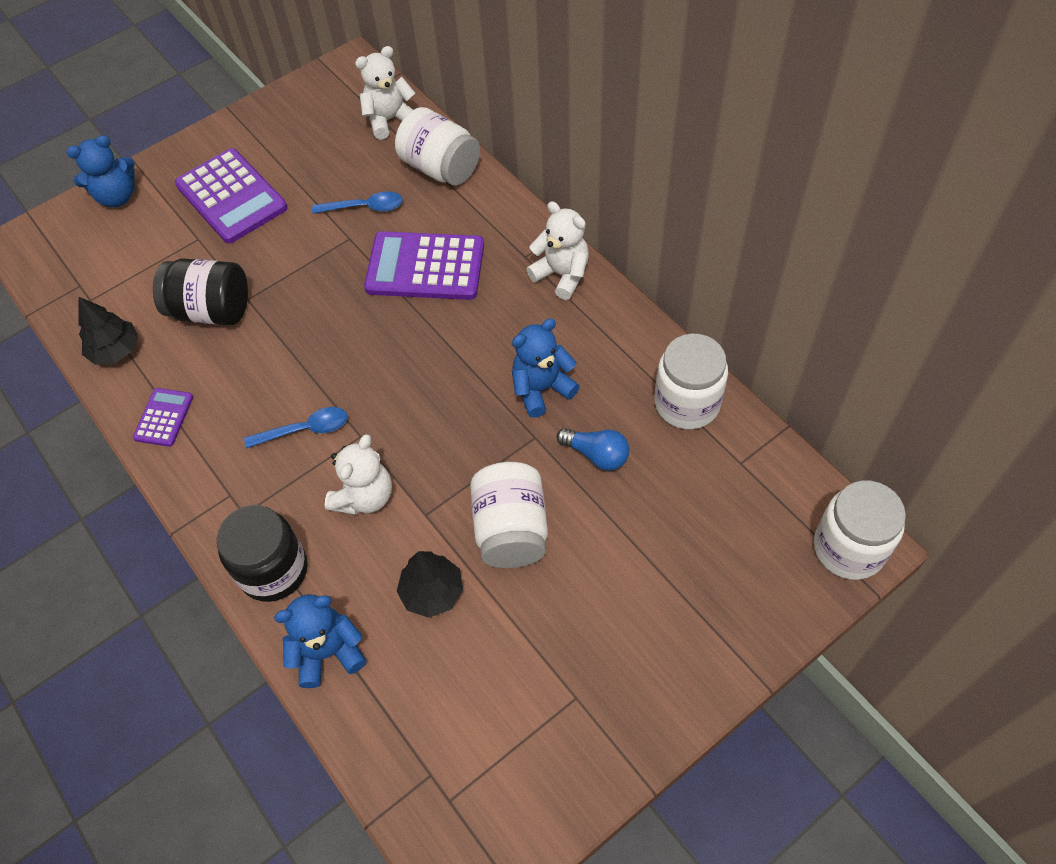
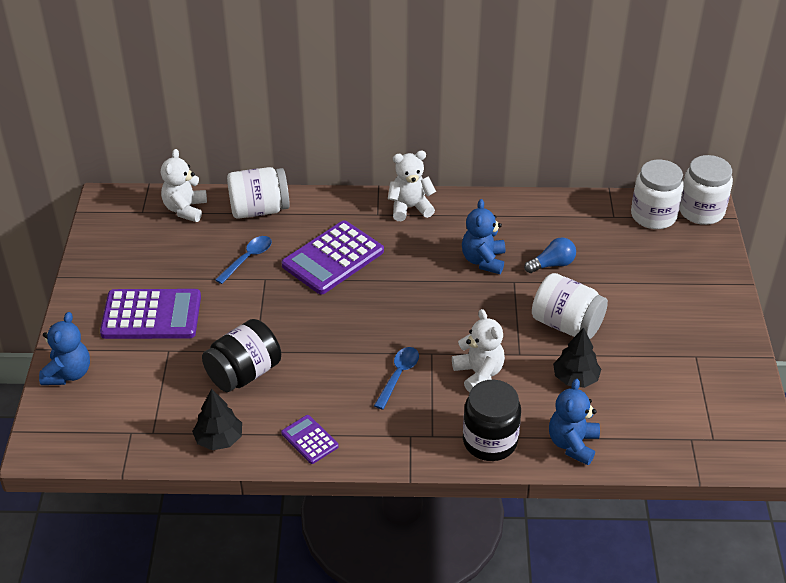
camera: 55 degrees left, 15 degrees down
(687, 403) = (555, 213): white jar -> white jar (653, 215)

